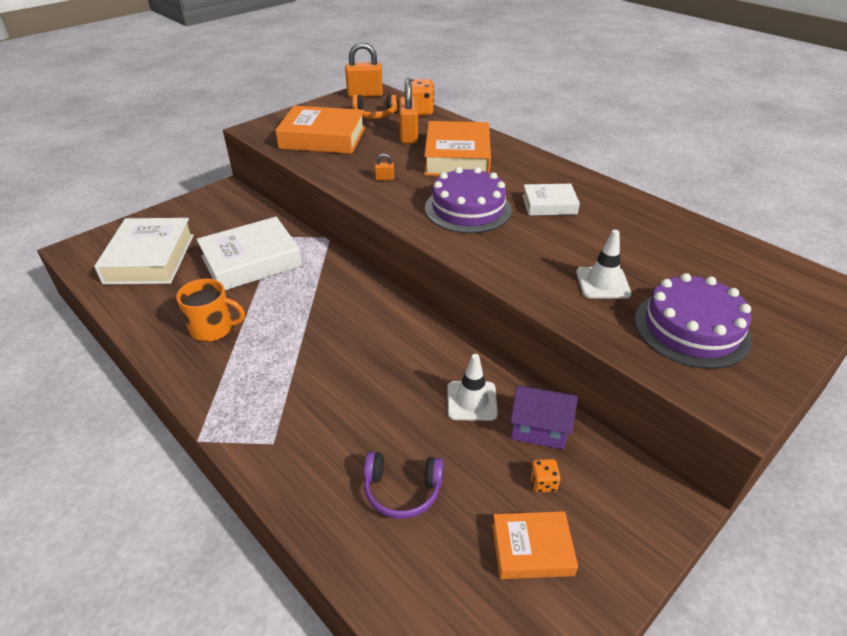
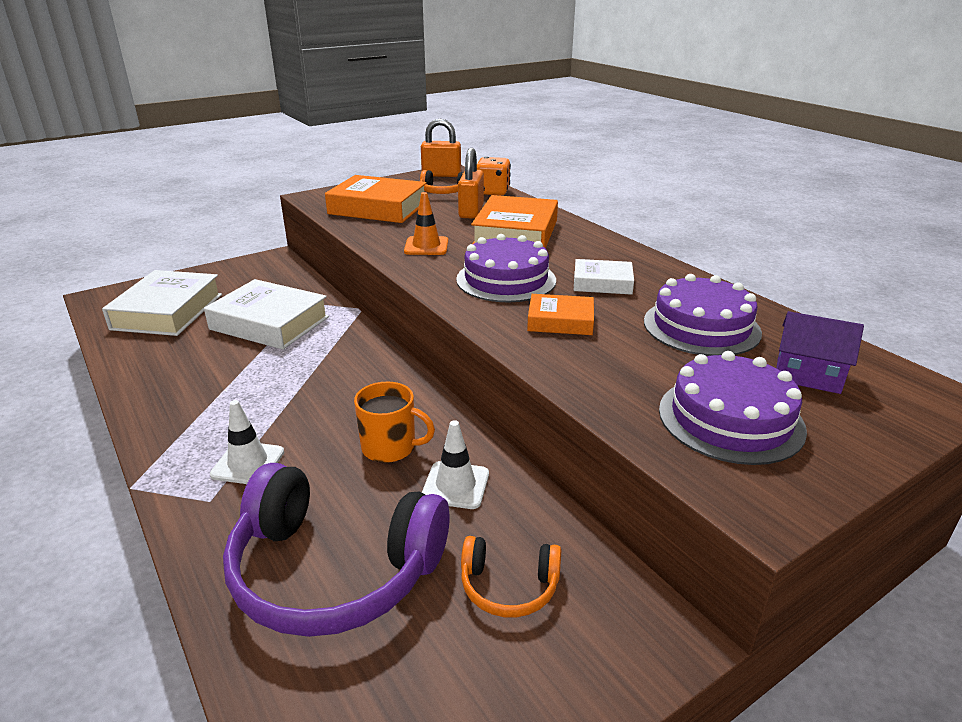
camera: 10 degrees right, 10 degrees down
(213, 329) = (200, 381): orange mug -> orange mug (390, 447)
(251, 261) = (269, 323): white book -> white book turned 45 degrees clockwise
(384, 178) = (426, 246): orange padlock -> orange traffic cone
(402, 490) = (333, 570): purple headphones -> purple headphones, size x2.10
(532, 549) = (466, 661): orange book -> orange book (560, 321)
(539, 429) = (526, 526): purple house -> purple house (808, 376)
(543, 483) = (509, 586): orange dice -> orange headphones
(603, 283) = (635, 362): white traffic cone -> white traffic cone (248, 463)
(642, 242) = (701, 327): none -> purple cake

